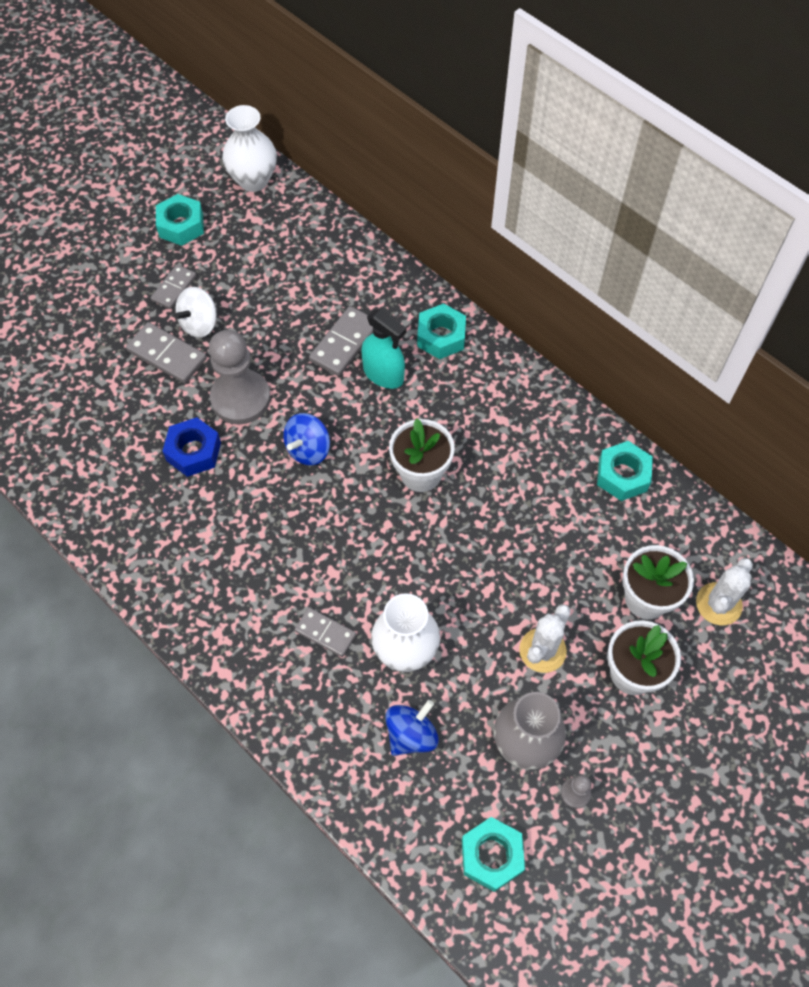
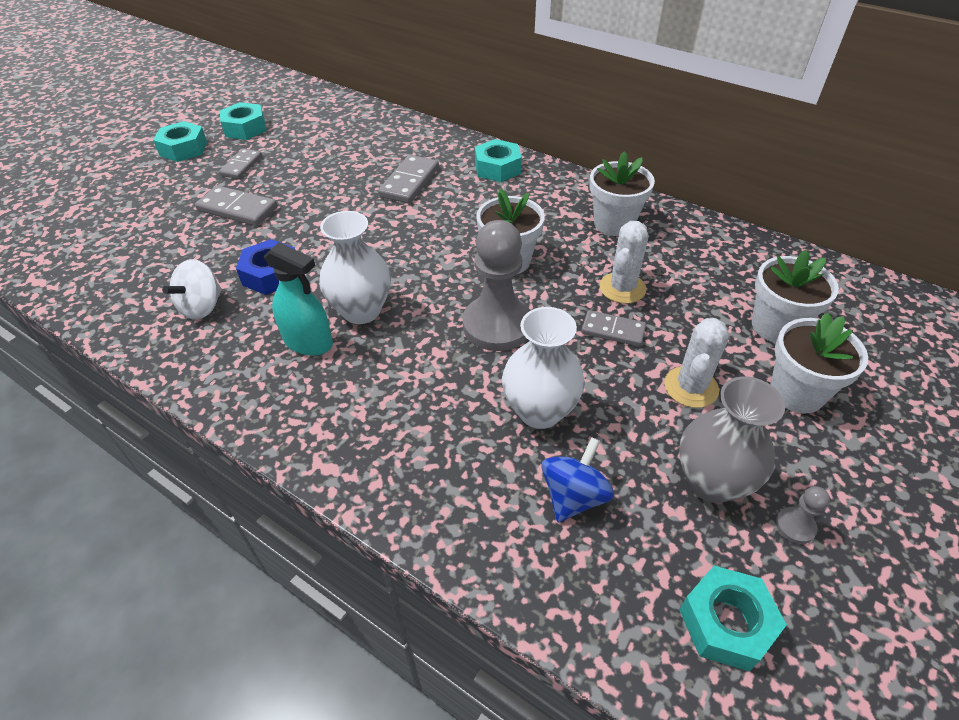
camera: 10 degrees left, 15 degrees down
(199, 324) = (268, 185): white spinning top -> white spinning top (202, 307)
(240, 398) = (315, 230): grey pawn -> grey pawn (497, 325)
(253, 180) = (307, 97): white vase -> white vase (361, 311)
(308, 449) = (391, 258): blue spinning top -> none
(325, 633) = (443, 408): grey domino -> grey domino (613, 330)
(383, 374) = (451, 197): turquoise spray bottle -> turquoise spray bottle (308, 342)
(539, 440) = (614, 223): none -> white flower pot
(622, 475) = (703, 237): turquoise nut -> turquoise nut (183, 149)
(718, 604) = (849, 320): white cactus -> white cactus (622, 288)

